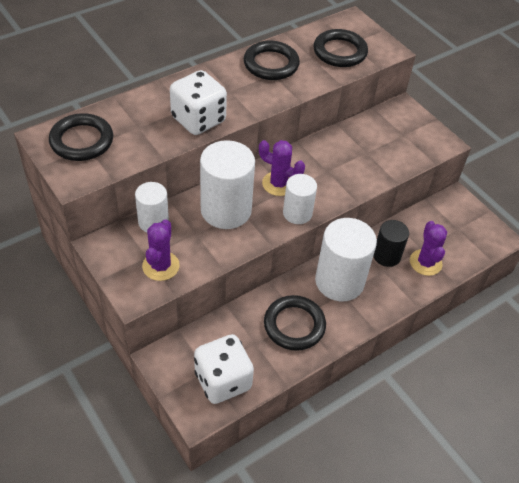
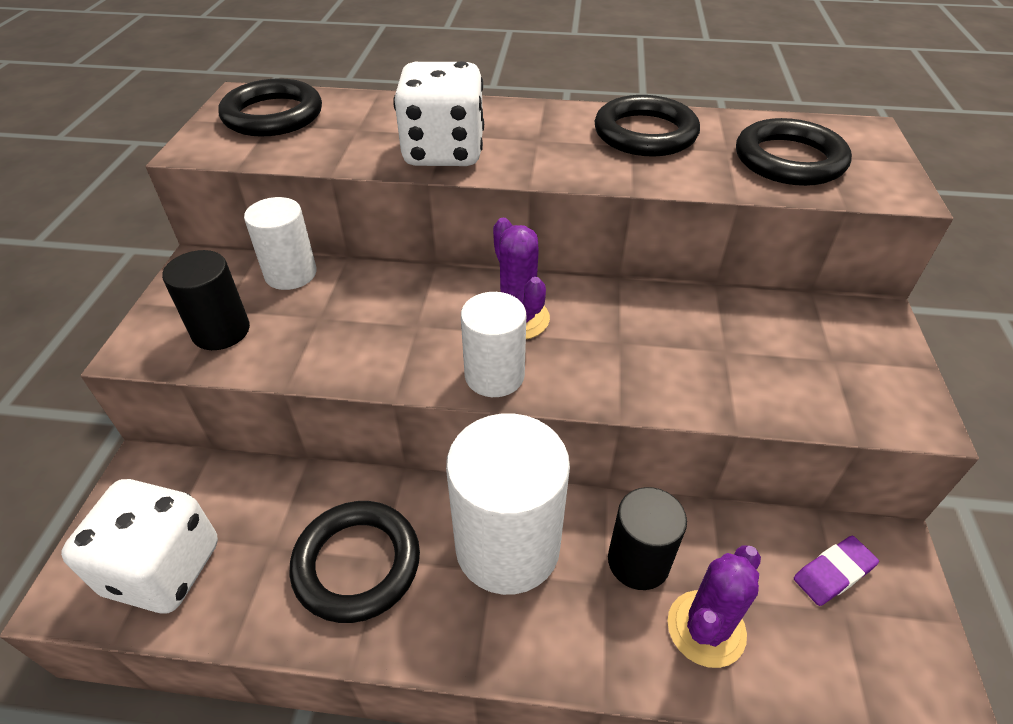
camera: 45 degrees right, 5 degrees down
(161, 266) = (221, 331): purple cactus -> black cylinder
(226, 210) = (397, 311): white cylinder -> none
(446, 218) = (833, 573): none -> purple eraser

